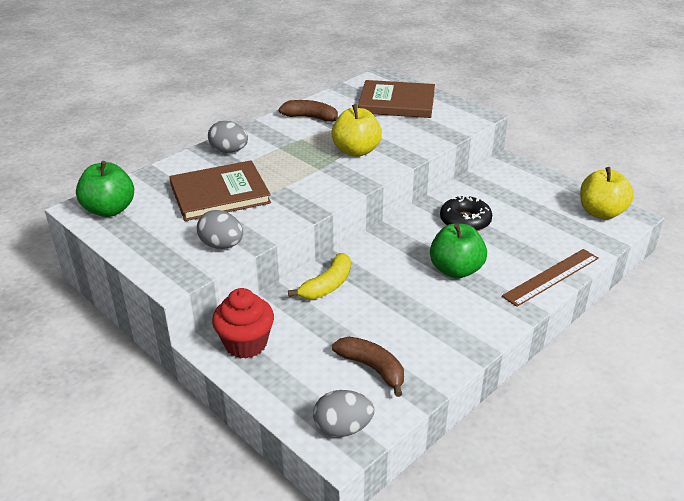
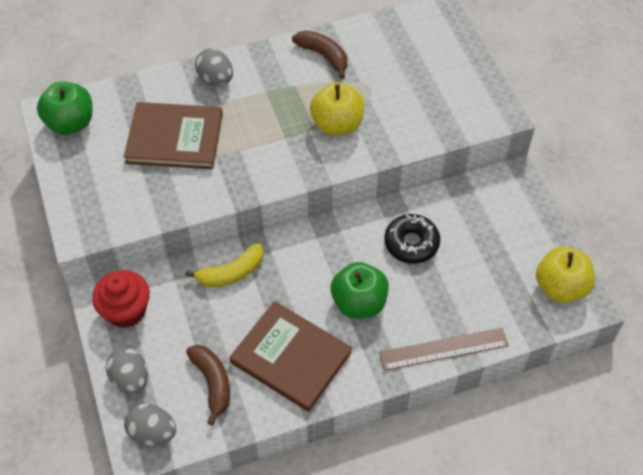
camera: 25 degrees right, 20 degrees up
(221, 245) = (140, 208): grey egg -> grey egg (130, 379)
(397, 102) = (428, 62): brown book -> brown book (291, 357)

